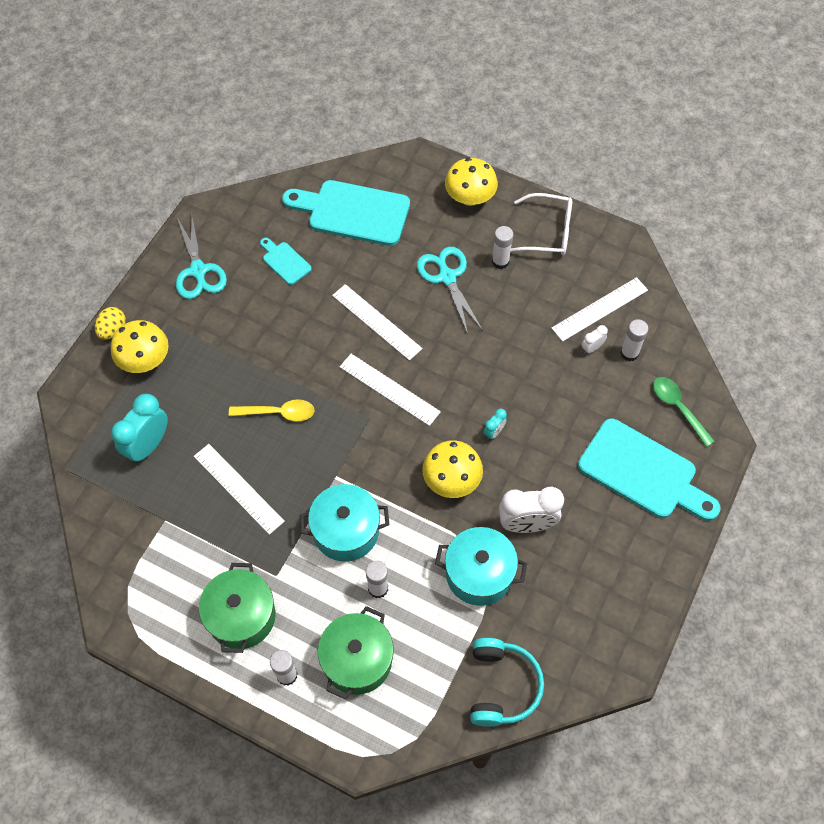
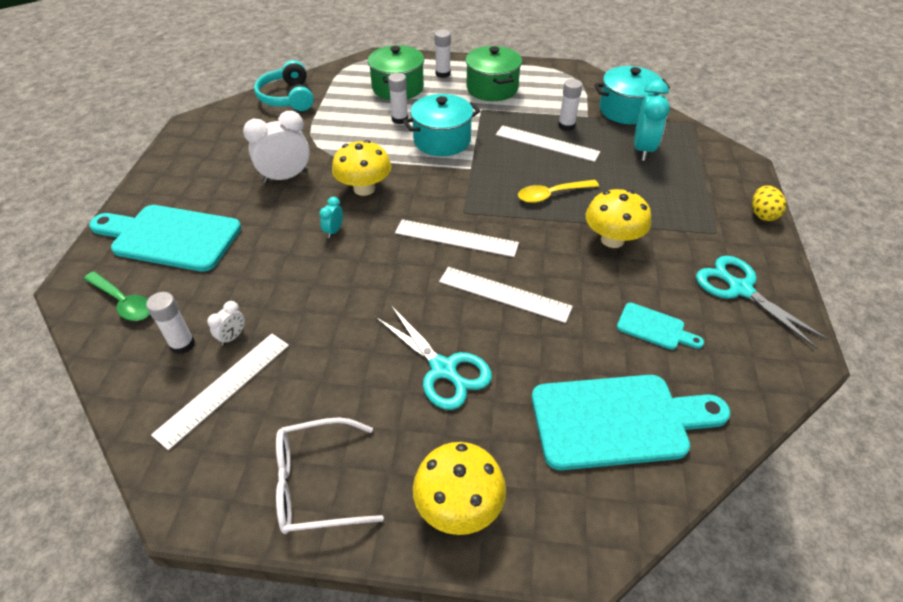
camera: 160 degrees right, 15 degrees down
(145, 360) = (707, 200): yellow mushroom -> yellow mushroom (612, 240)
(479, 574) = (320, 142): turquoise pot -> turquoise pot (626, 110)
(500, 261) = (378, 413): white glue stick -> white glue stick (566, 126)

